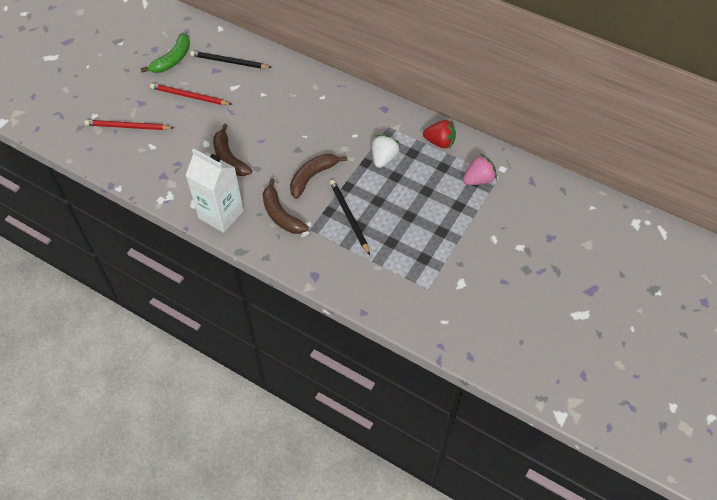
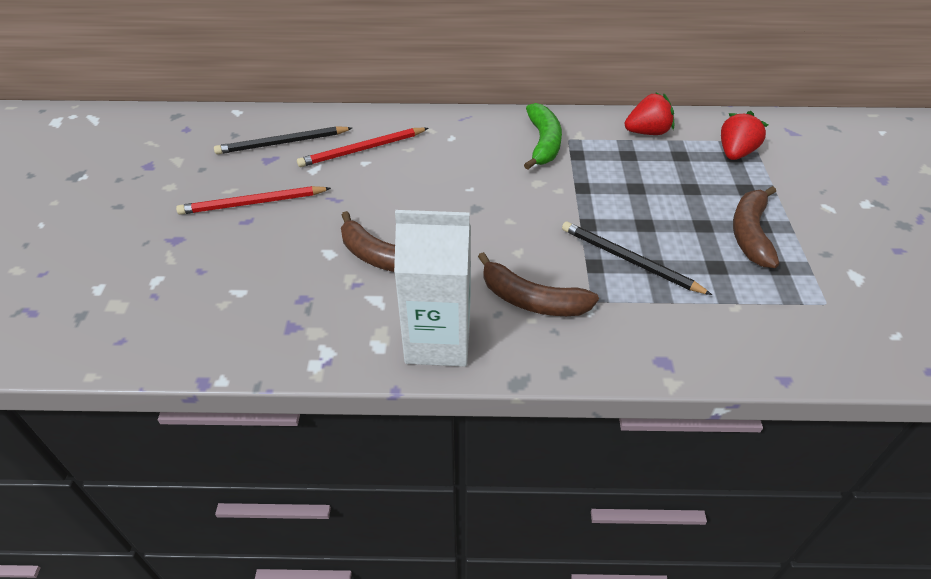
camera: 30 degrees left, 10 degrees down
(128, 127) = (174, 281): red pencil -> red pencil (362, 150)
(173, 59) = (189, 168): green banana -> green banana (543, 143)
(312, 177) = (529, 232): brown banana -> brown banana (750, 234)
(383, 158) = (600, 174): white strawberry -> none
(478, 180) = (735, 153): pink strawberry -> red strawberry

